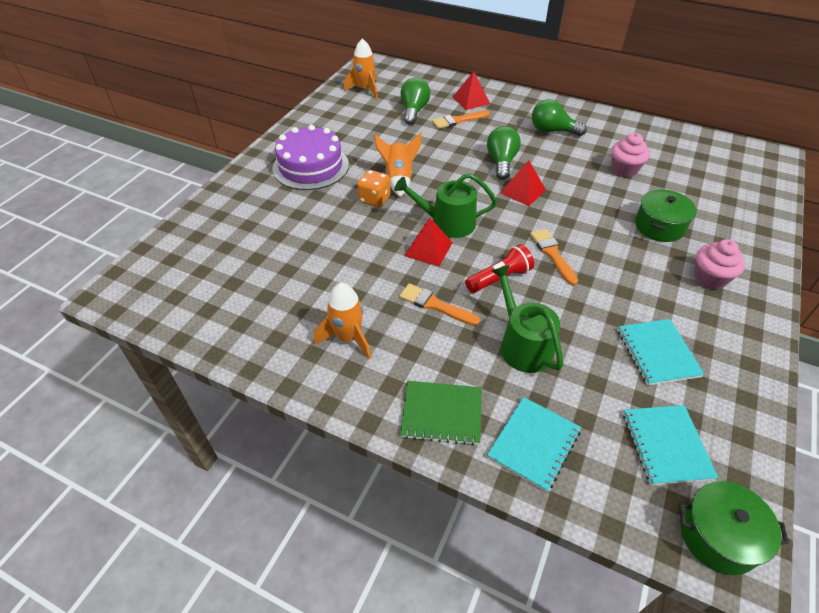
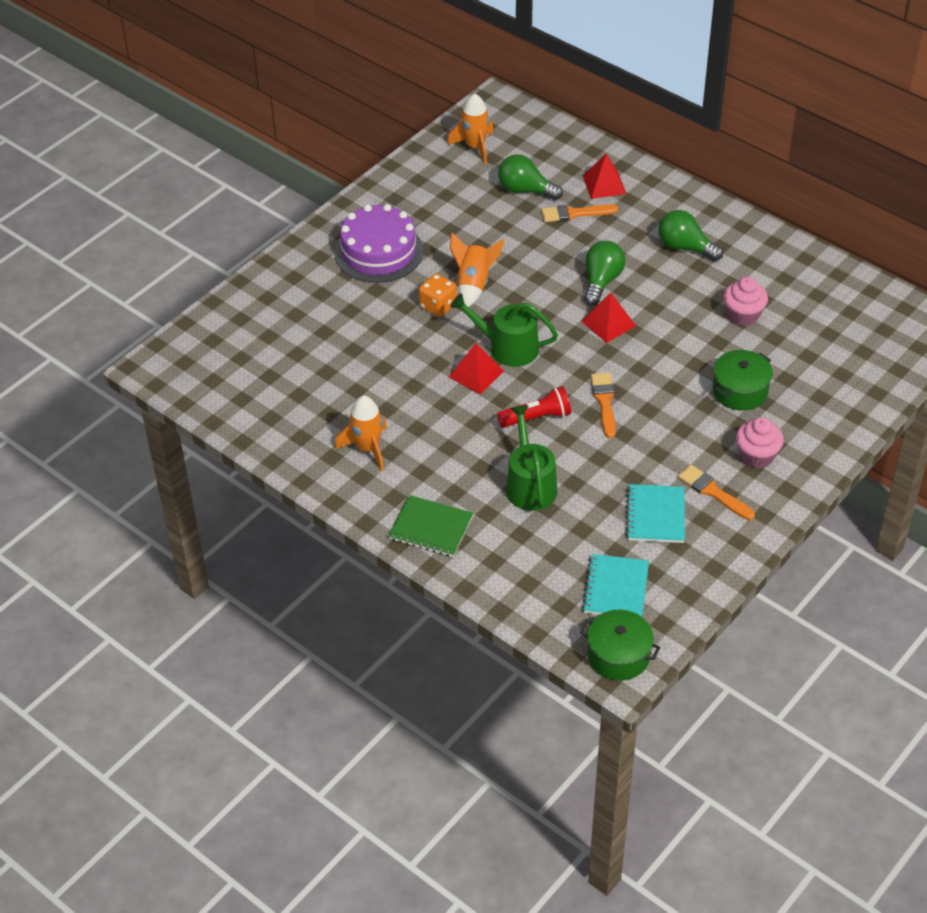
camera: 15 degrees right, 0 degrees up
(414, 111) = (525, 190): green light bulb -> green light bulb turned 90 degrees counterclockwise
(435, 305) = (461, 432): orange brush -> orange brush (713, 492)
(534, 444) = (501, 565): turquoise notebook -> none

